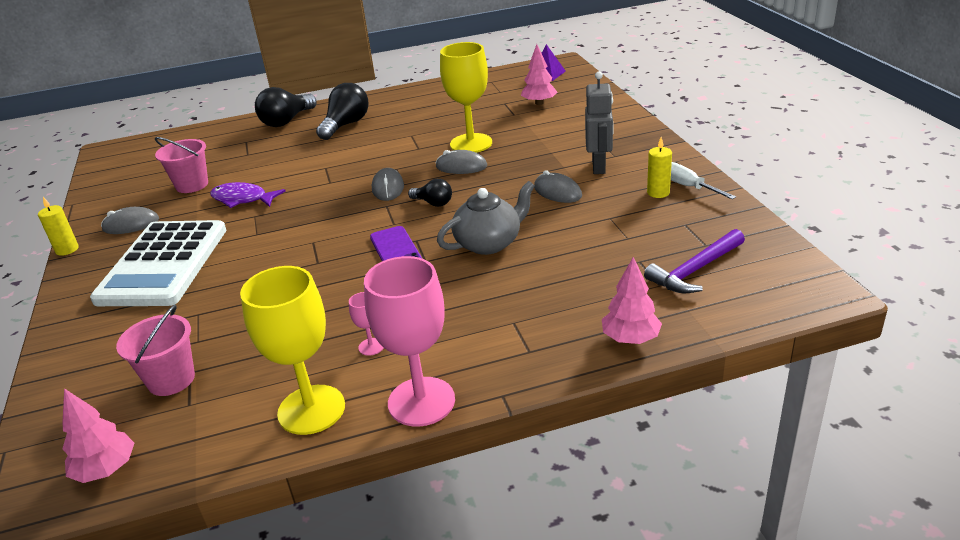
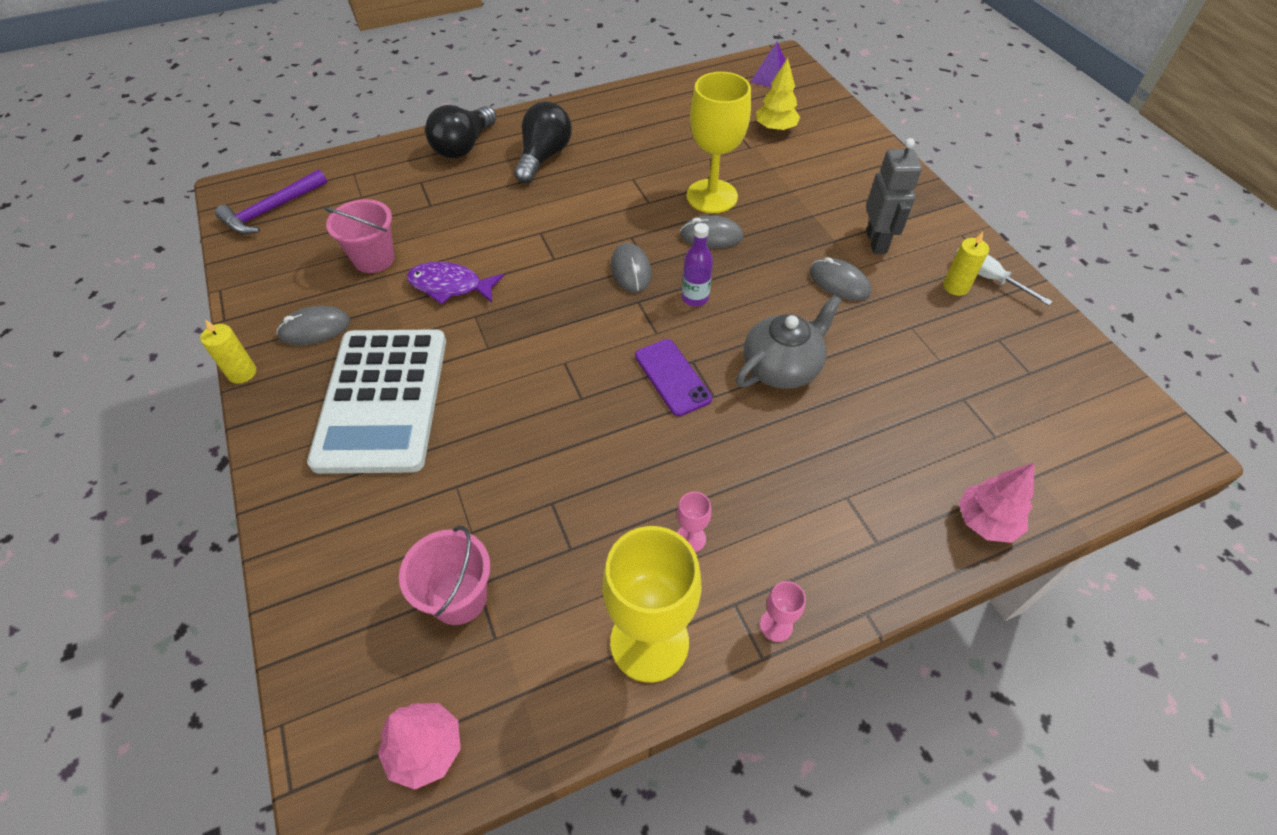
camera: 10 degrees left, 20 degrees up
(421, 401) = (776, 625): pink goblet -> pink goblet, size x0.42
(433, 203) = (695, 298): black light bulb -> purple bottle
(539, 103) = (775, 129): pink tree -> yellow tree
(695, 270) = (1029, 413): purple hammer -> purple hammer (272, 210)

